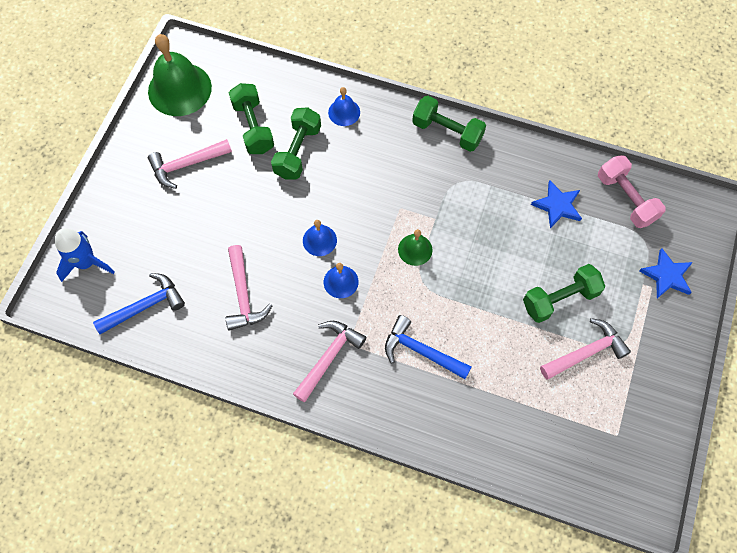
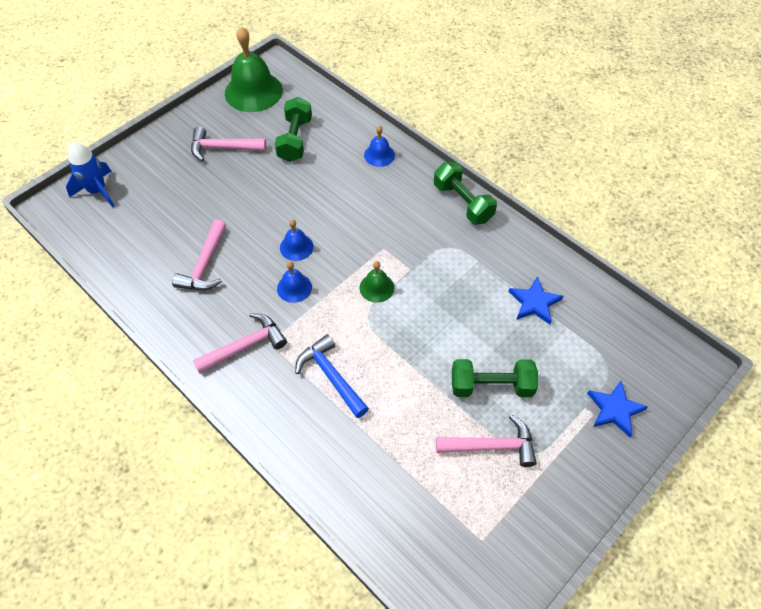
camera: 25 degrees right, 10 degrees down
(145, 306) = (120, 241): blue hammer -> none
(297, 151) = (320, 171): green dumbbell -> none
(625, 199) = (607, 323): pink dumbbell -> none

